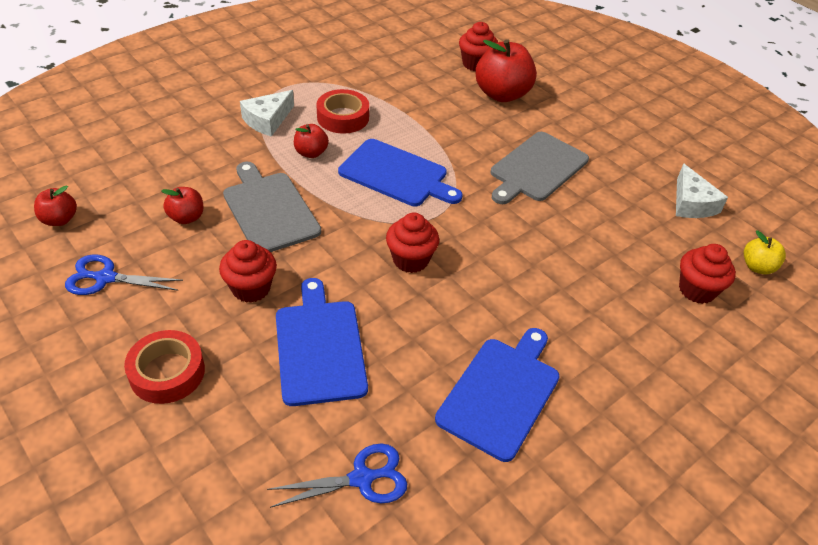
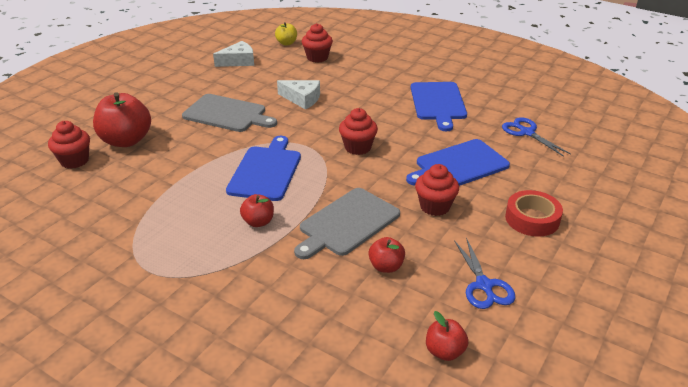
camera: 105 degrees left, 10 degrees down
(267, 120) = (217, 264): white cheese -> white cheese (302, 99)
(343, 117) = (194, 217): red tape -> none
(501, 393) = (438, 103): blue cutting board -> blue cutting board turned 105 degrees counterclockwise

